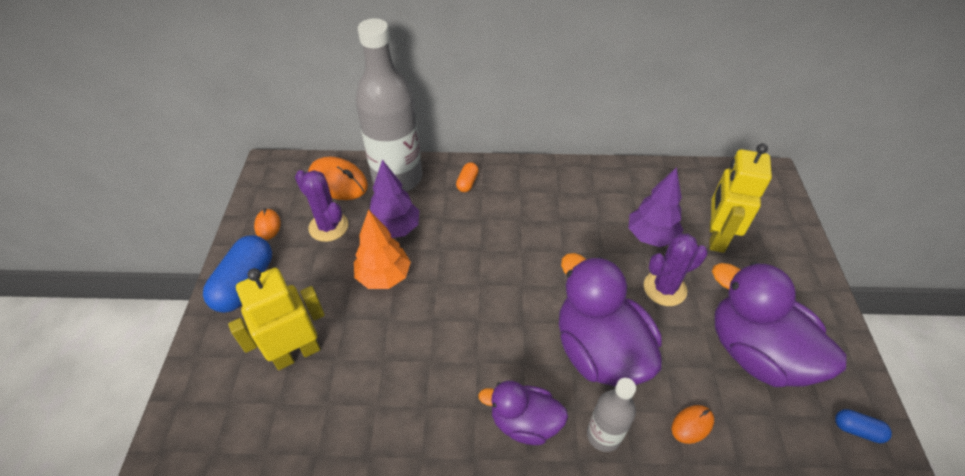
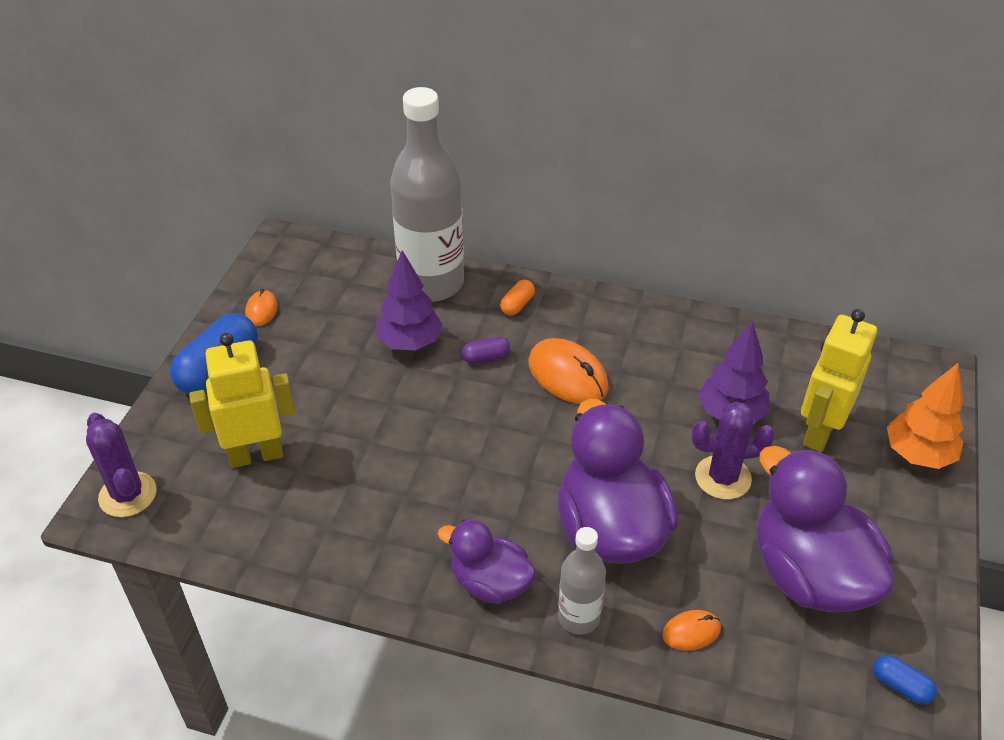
camera: 15 degrees right, 5 degrees down
(328, 226) = (331, 325): purple cactus -> purple cactus (128, 495)
(338, 182) = (358, 275): orange mouse -> orange mouse (567, 375)
(384, 277) = (379, 394): orange tree -> orange tree (918, 455)
(457, 229) = (486, 358): none -> purple capsule

